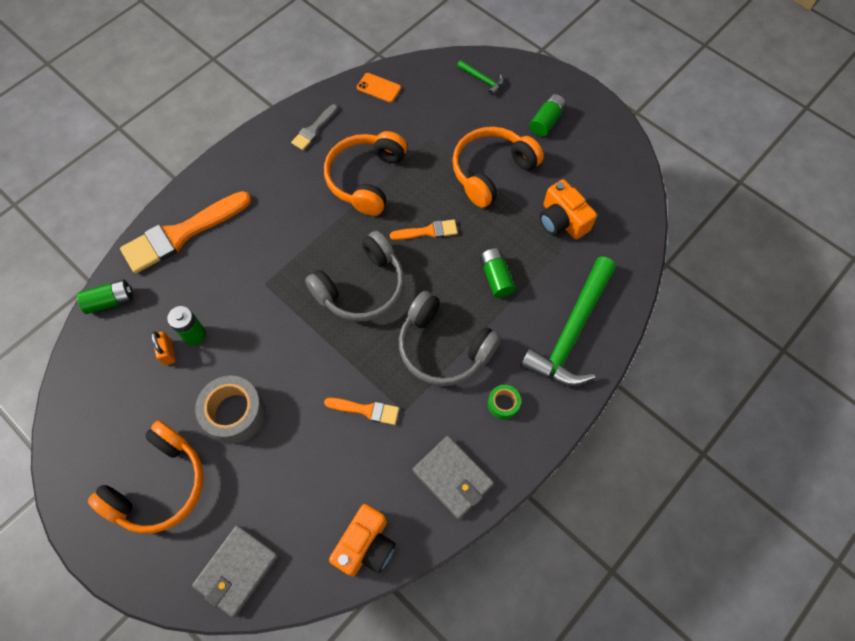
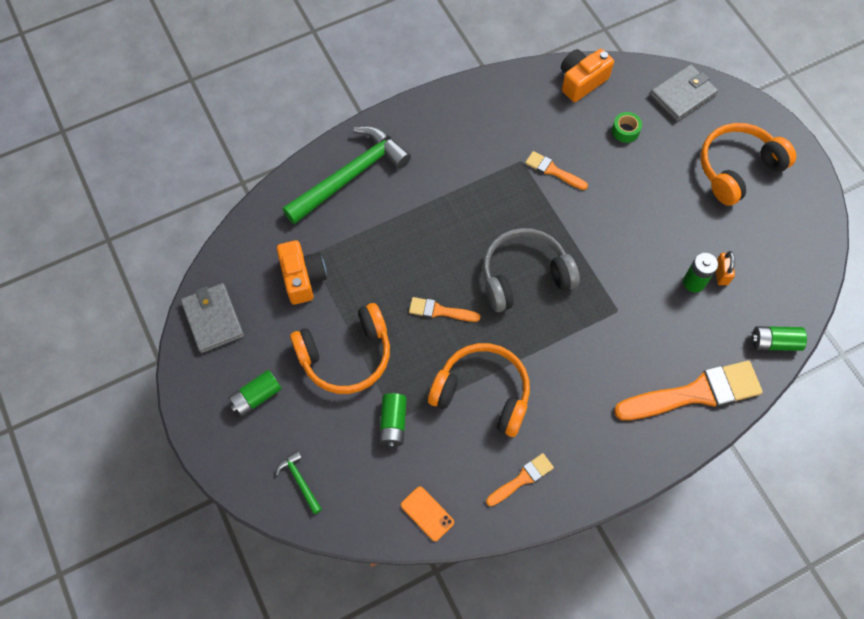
camera: 160 degrees left, 0 degrees up
(234, 413) = (667, 203): grey tape -> none
(314, 129) = (522, 479): grey brush -> orange brush
(366, 179) = (482, 393): orange headphones -> orange headphones turned 105 degrees counterclockwise
(443, 348) = (468, 198): grey headphones -> none
(452, 477) = (500, 103): grey wallet -> grey wallet (213, 319)
(496, 277) = (394, 244): green battery -> green battery (393, 423)
(503, 404) = (437, 140): green tape -> green tape (625, 131)

